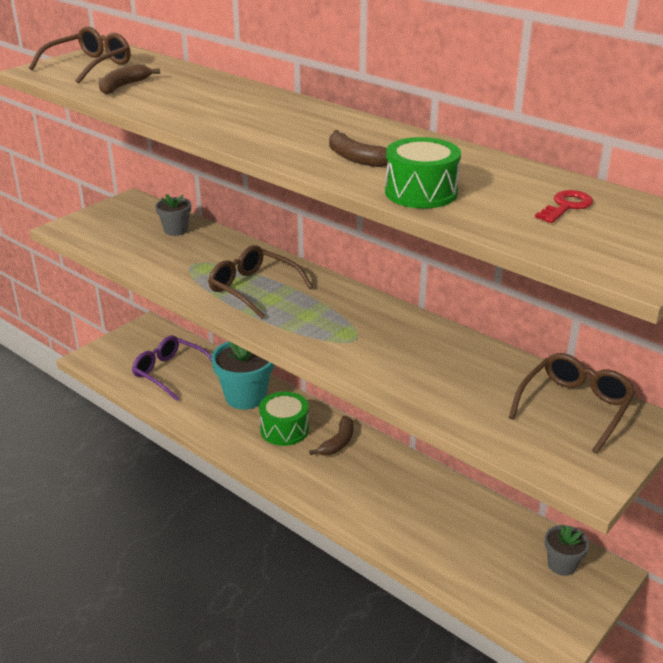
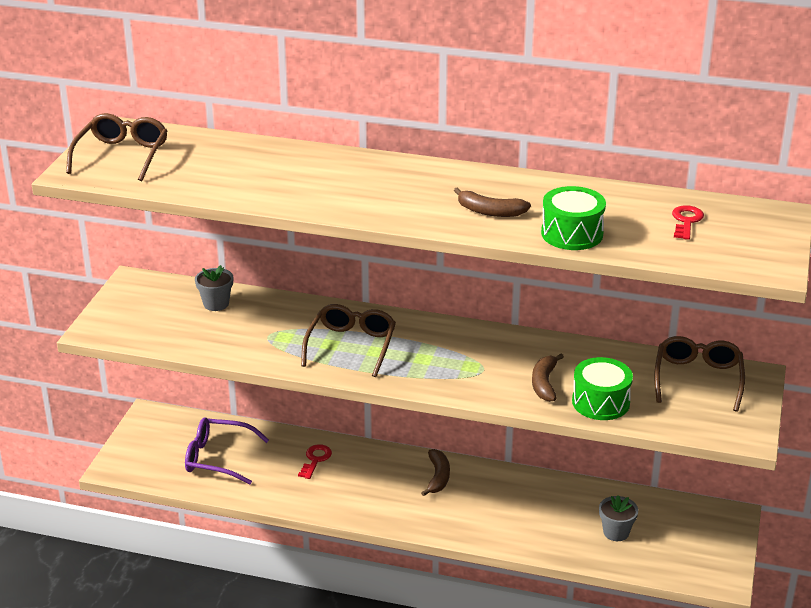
camera: 25 degrees left, 0 degrees up
(124, 86) = (191, 175): brown banana -> brown banana (544, 383)
(245, 396) = (315, 459): turquoise flower pot -> red key
(253, 289) = (351, 346): brown glasses -> brown glasses turned 90 degrees clockwise
(284, 429) = (378, 480): green drum -> green drum (600, 402)
(562, 564) = (693, 521): grey flower pot -> grey flower pot (616, 532)

